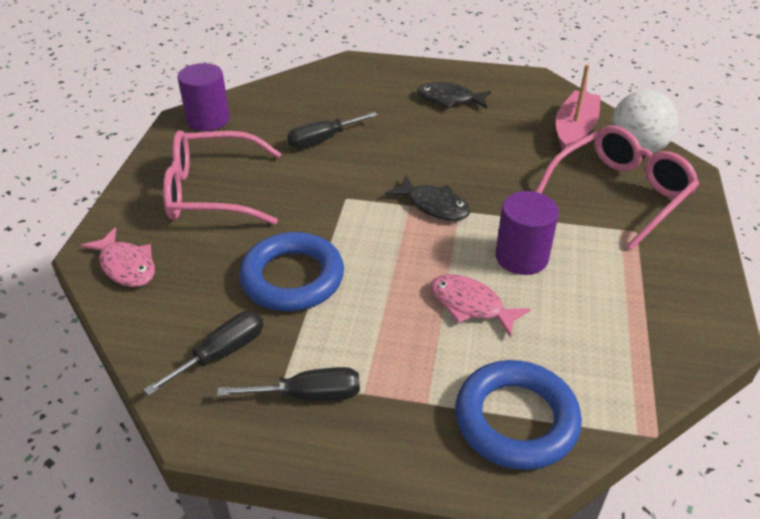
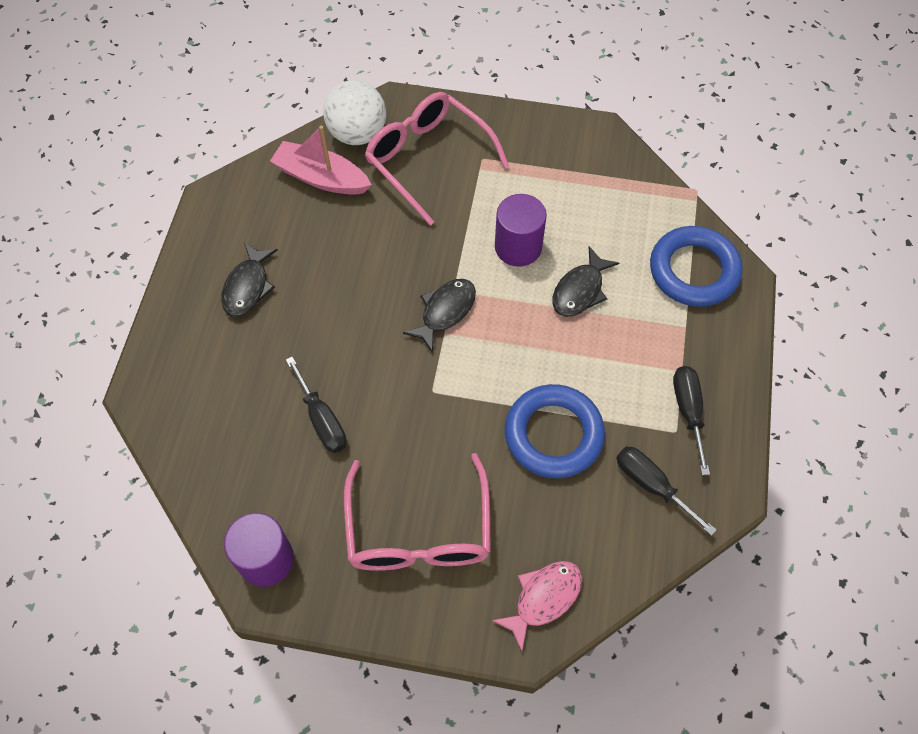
camera: 90 degrees left, 20 degrees up
(471, 305) = (580, 290): pink fish -> black fish

